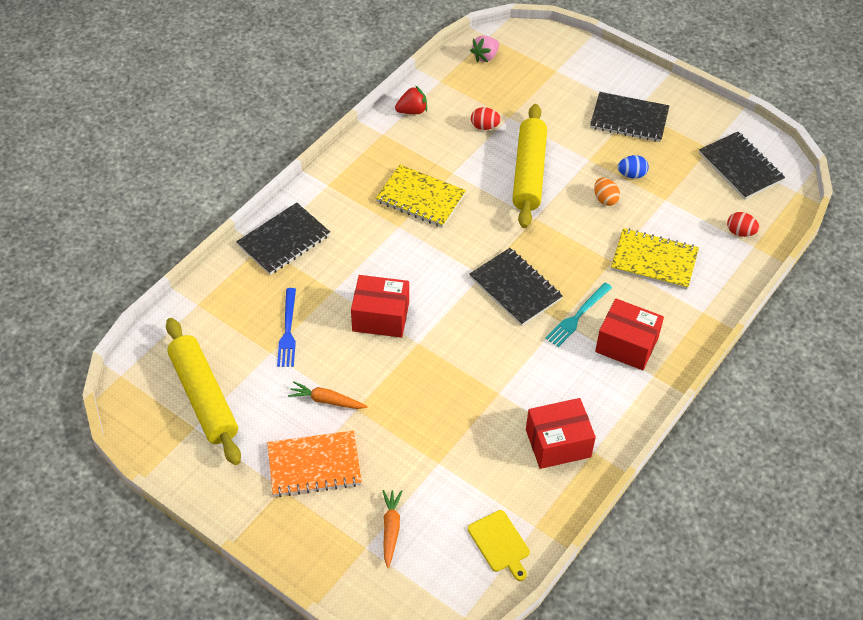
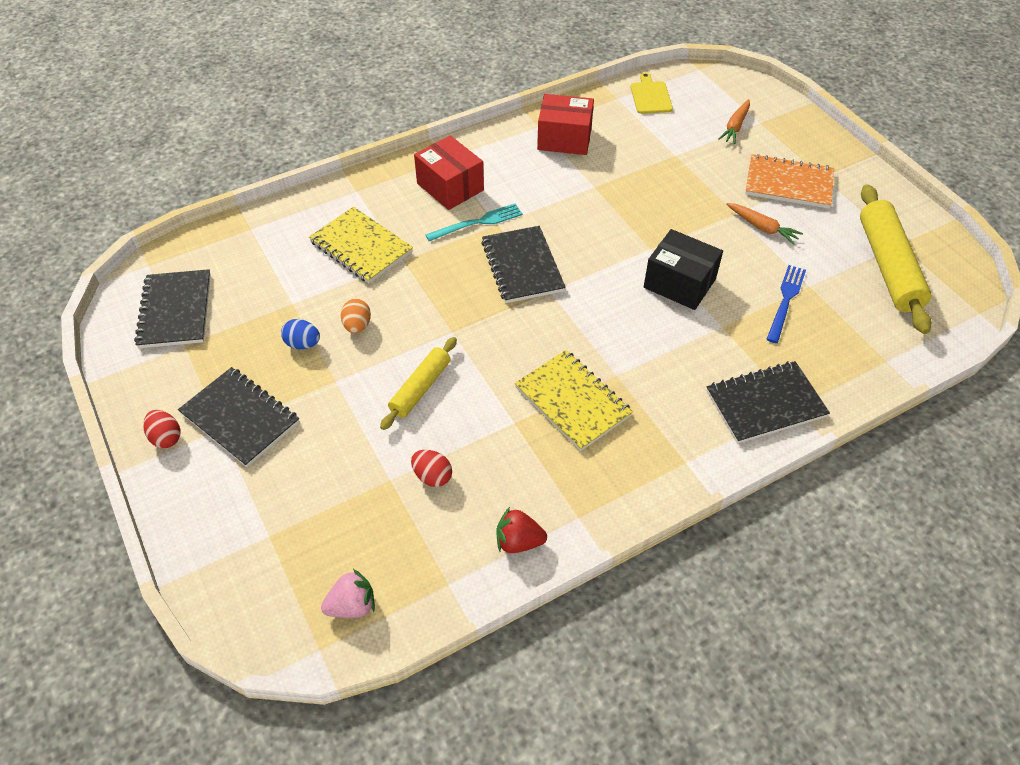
camera: 155 degrees left, 0 degrees up
(380, 317) = (679, 283): red box -> black box
(529, 173) = (420, 388): yellow rolling pin -> yellow rolling pin, size x0.58
(740, 232) = (250, 245): red egg -> red egg (166, 437)

